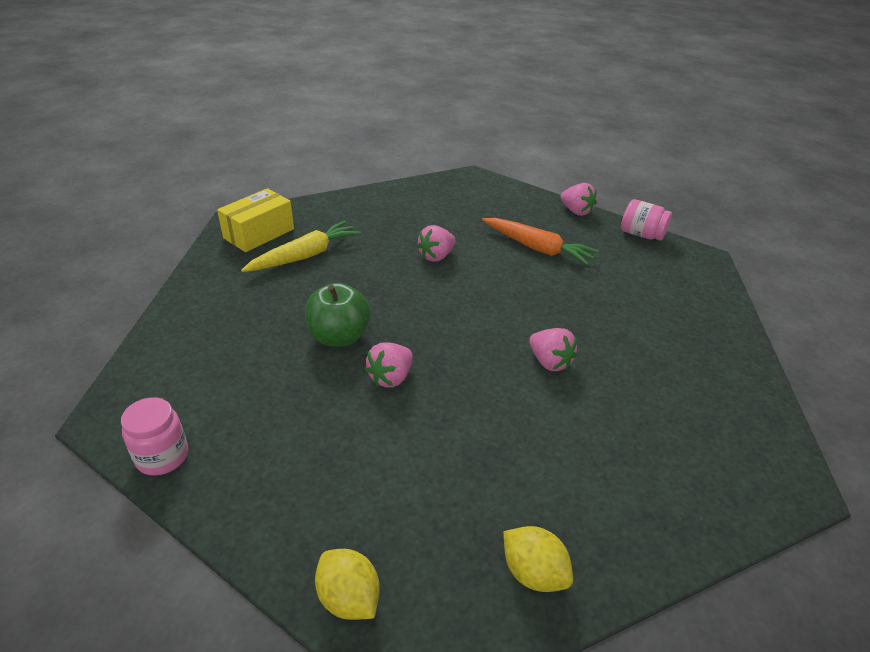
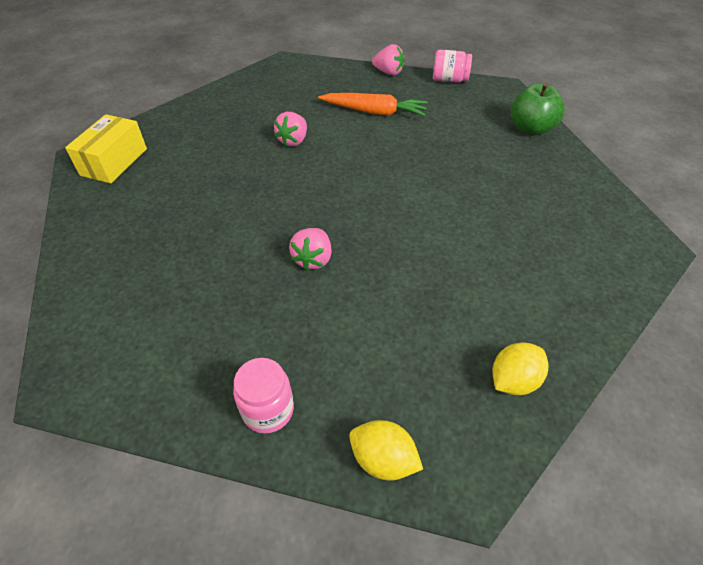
camera: 20 degrees left, 10 degrees up
(162, 456) = (141, 402): pink jar -> pink jar (268, 410)
(305, 256) = (172, 171): yellow carrot -> none
(339, 337) = (247, 237): green apple -> green apple (531, 129)
(533, 573) = (513, 380): yellow lemon -> yellow lemon turned 60 degrees counterclockwise
(549, 362) = (435, 206): pink strawberry -> none

